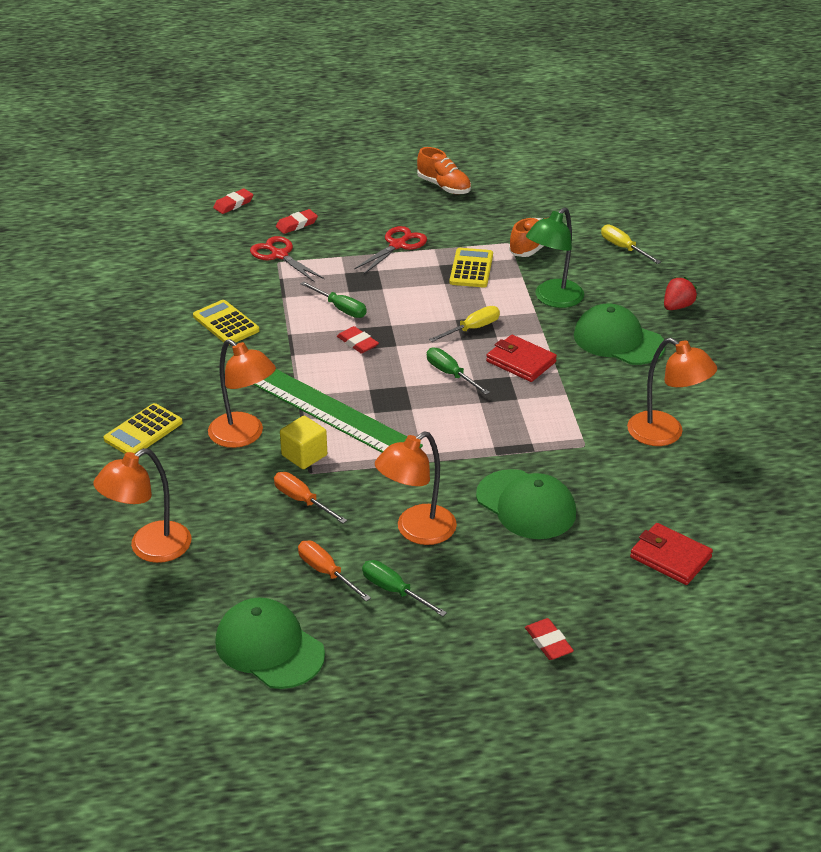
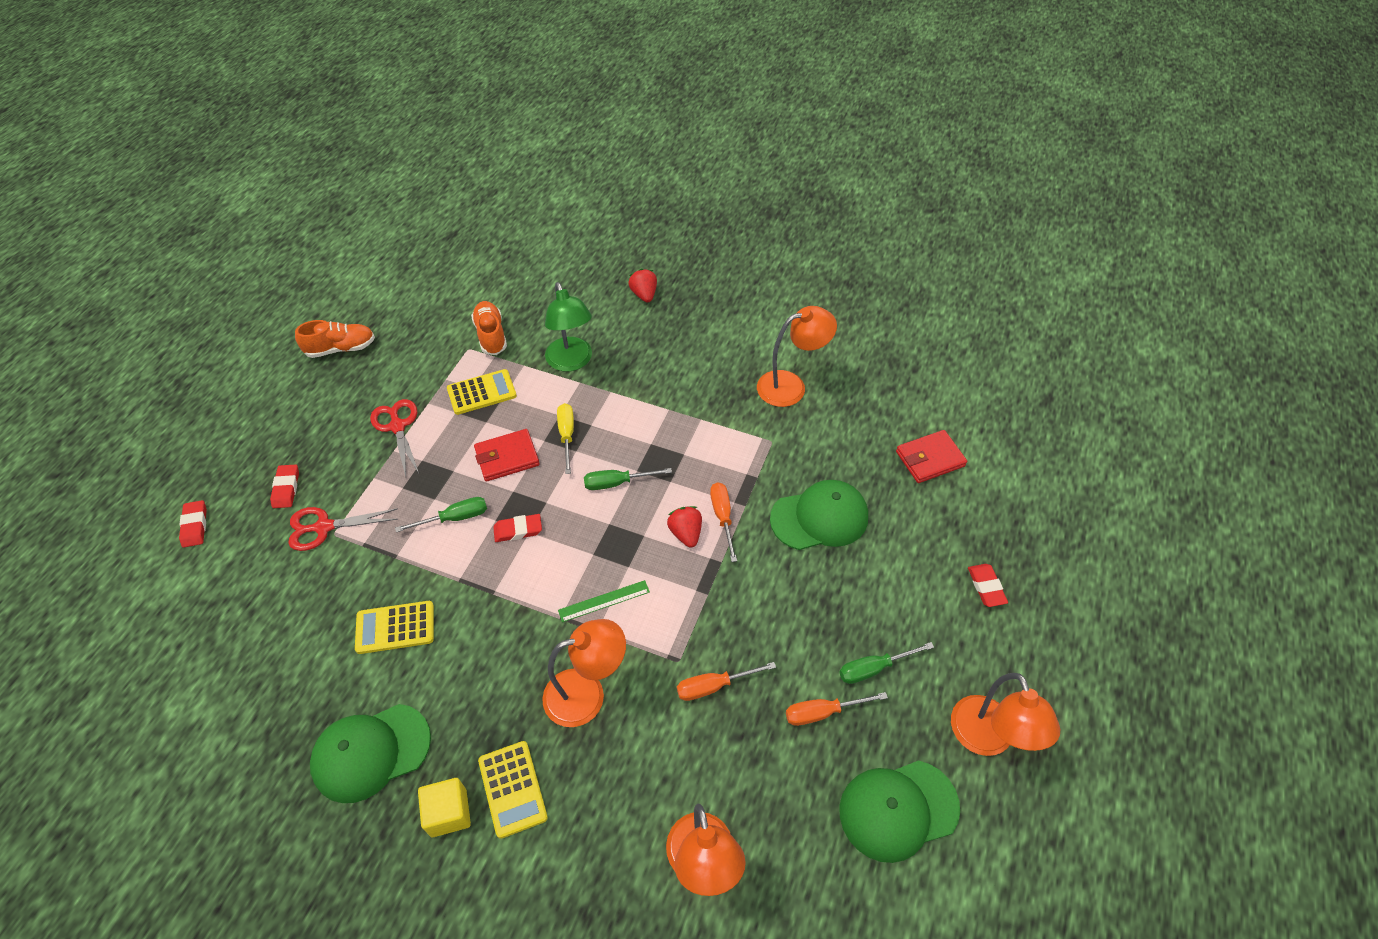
camera: 60 degrees left, 15 degrees up
(304, 455) = (650, 653): yellow cube -> yellow cube (449, 813)
(331, 412) = (604, 601): green ruler -> green ruler, size x0.42
(416, 531) = (807, 613): orange lamp -> orange lamp (987, 739)
(435, 431) = (686, 533): none -> red strawberry
(471, 269) = (482, 392): yellow calculator -> yellow calculator turned 120 degrees clockwise
(471, 446) = (722, 517): none -> orange screwdriver
(521, 362) = (637, 426): red wallet -> red wallet (507, 457)
(548, 642) = (986, 587): red eraser -> red eraser turned 75 degrees clockwise
(618, 340) = (658, 351): green cap -> green cap (371, 752)
(623, 248) = (542, 284): yellow screwdriver -> none

